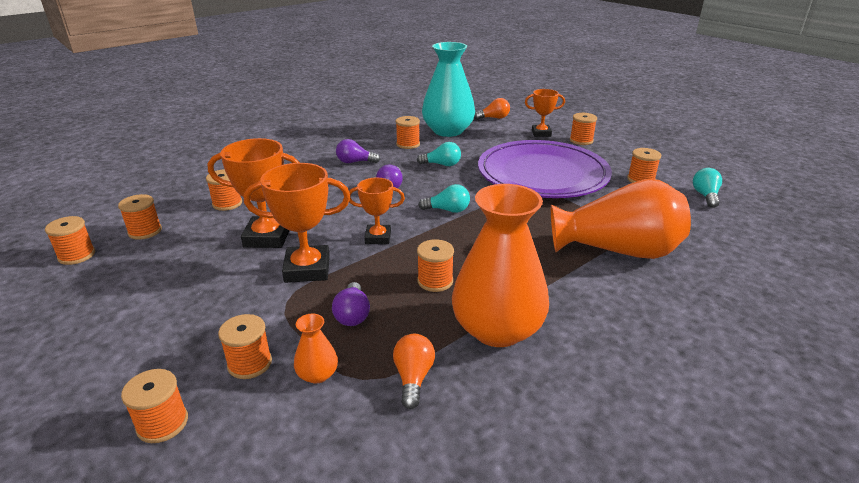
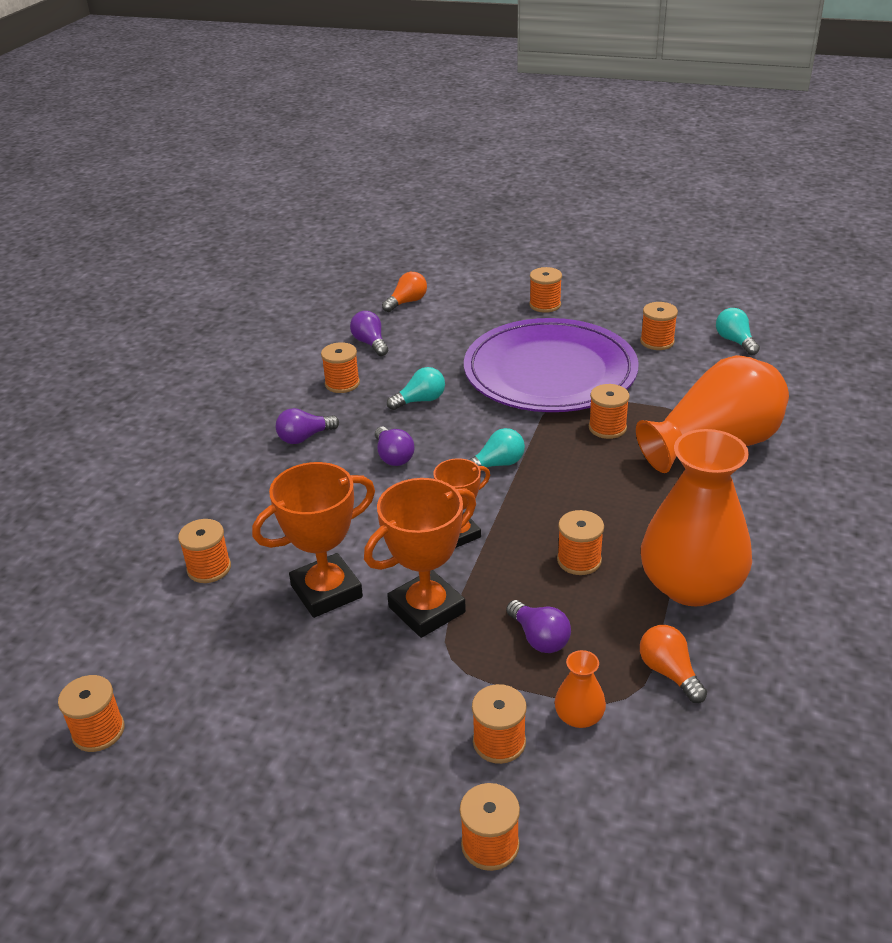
camera: 30 degrees left, 5 degrees up
(145, 231) = (147, 656): orange spool -> orange spool (607, 428)
(448, 131) = (370, 343): turquoise vase -> purple light bulb
(541, 133) = (489, 308): orange trophy -> none

